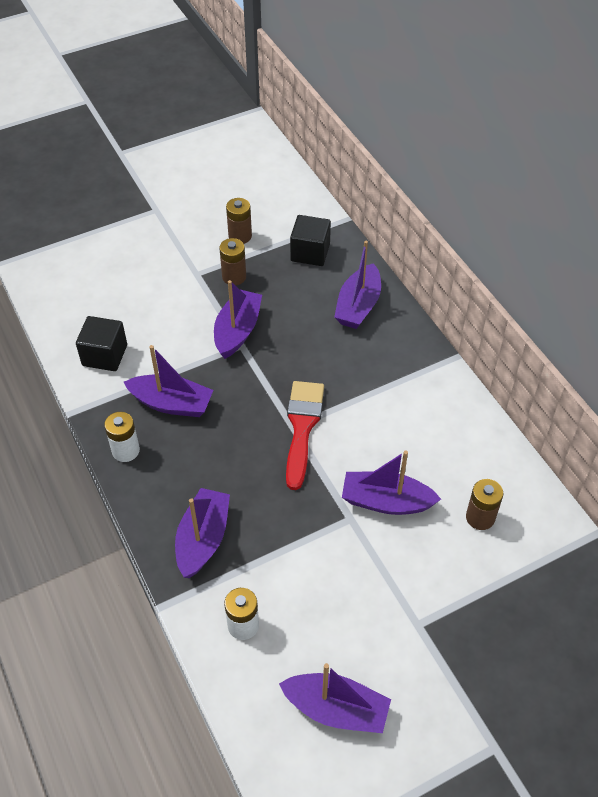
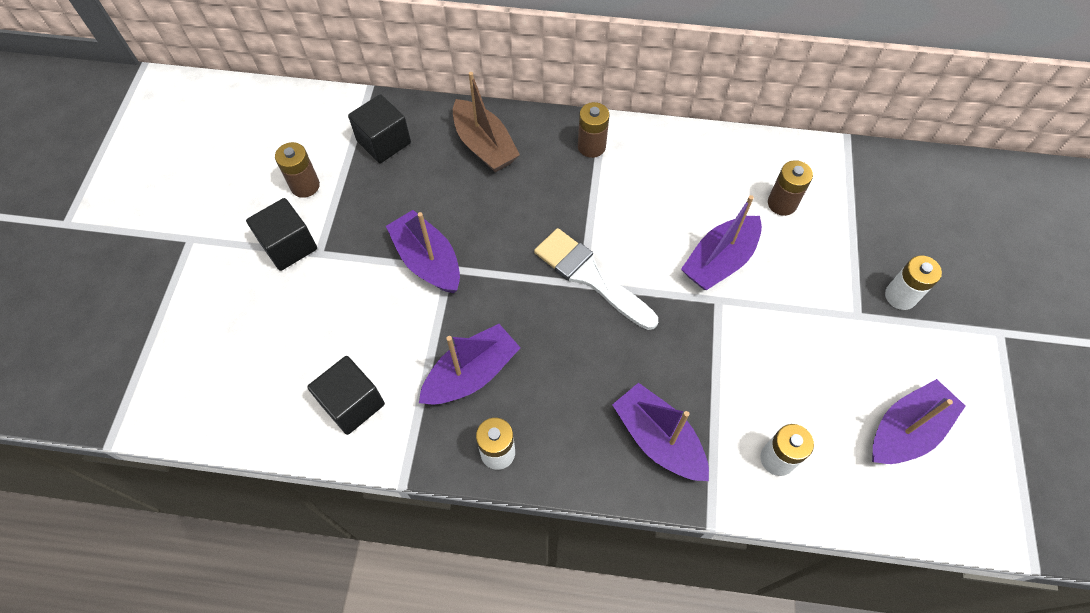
camera: 55 degrees left, 10 degrees up
(189, 256) = (289, 246): none -> black cube
(234, 277) = (354, 223): brown battery -> brown battery (591, 146)
(302, 427) = (590, 276): red brush -> white brush
(358, 306) = (484, 145): purple boat -> brown boat
(464, 649) = (900, 296): none -> white battery

